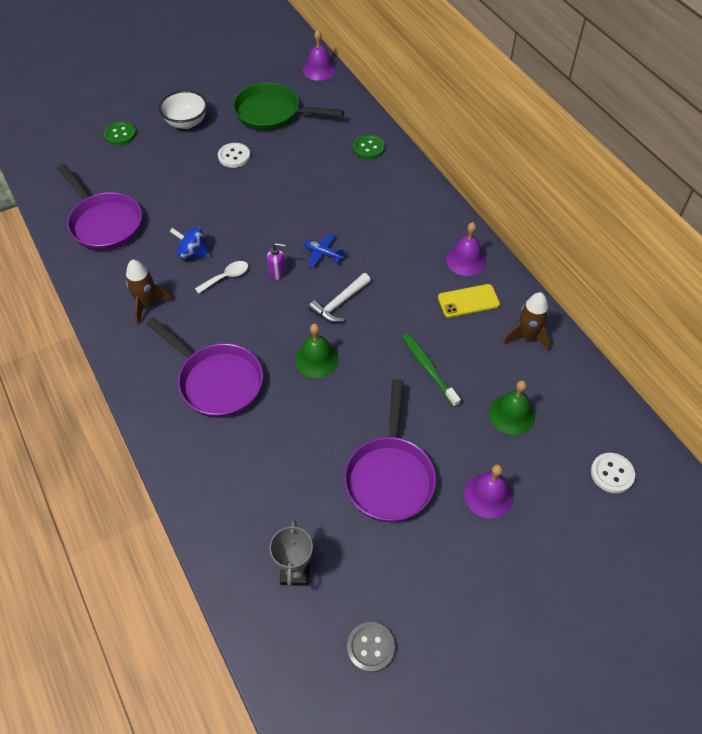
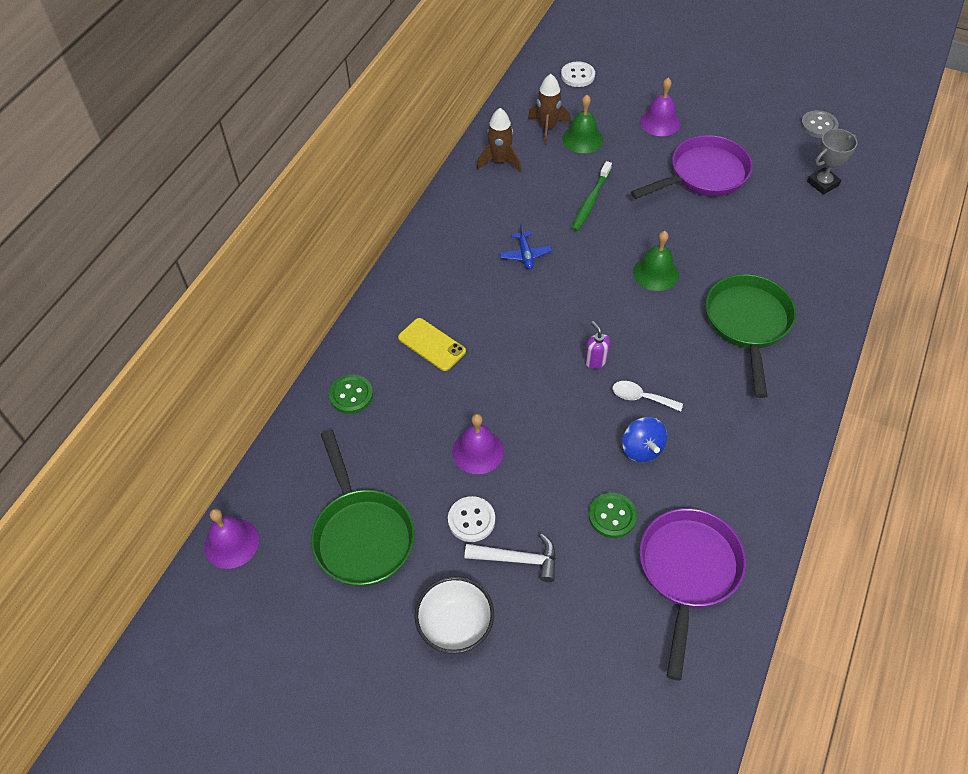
camera: 125 degrees left, 0 degrees up
(120, 134) = (542, 692): green button -> green button (612, 516)
(147, 305) = (736, 437): brown rocket -> brown rocket (547, 128)
(216, 381) = (748, 324): purple pan -> green pan
(323, 253) = (539, 340): blue plane -> blue plane (525, 255)
(339, 303) = (584, 293): white hammer -> white hammer (518, 559)
(465, 260) = (450, 235): purple bell -> purple bell (478, 451)
(468, 301) = (496, 211): yellow phone -> yellow phone (432, 344)

